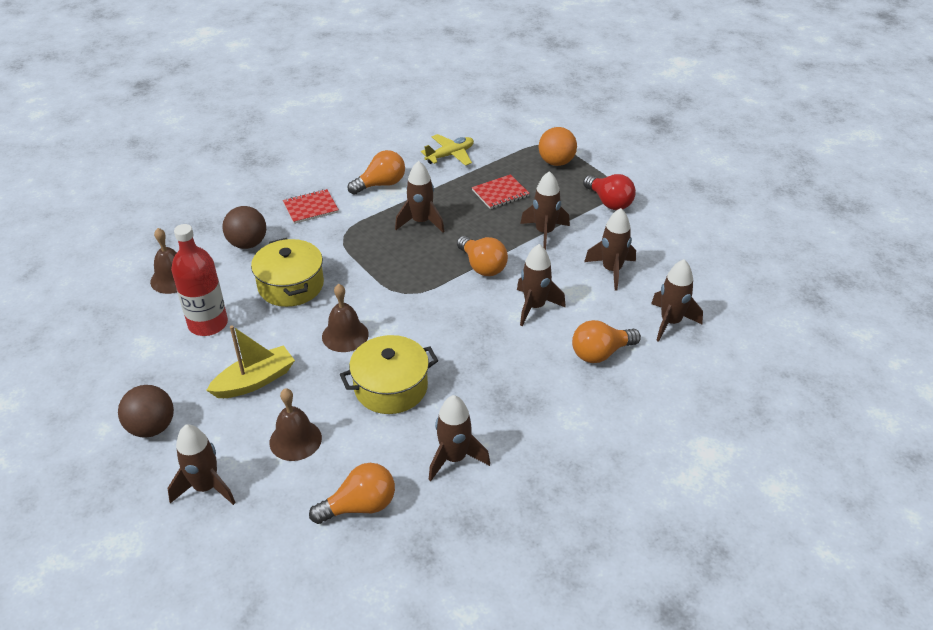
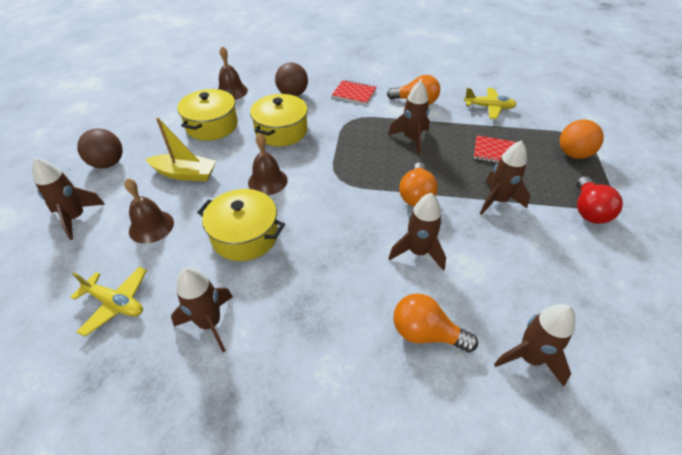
camera: 45 degrees right, 5 degrees up
(208, 324) = (212, 126): red bottle -> yellow pot
(360, 506) = (116, 303): orange light bulb -> yellow plane
(611, 270) = (523, 268): brown rocket -> none

